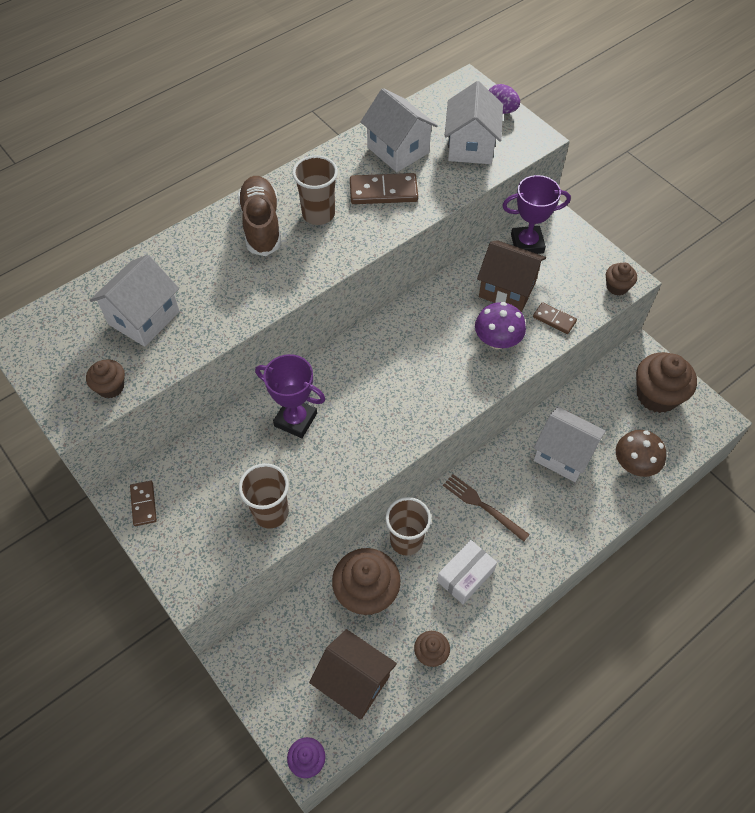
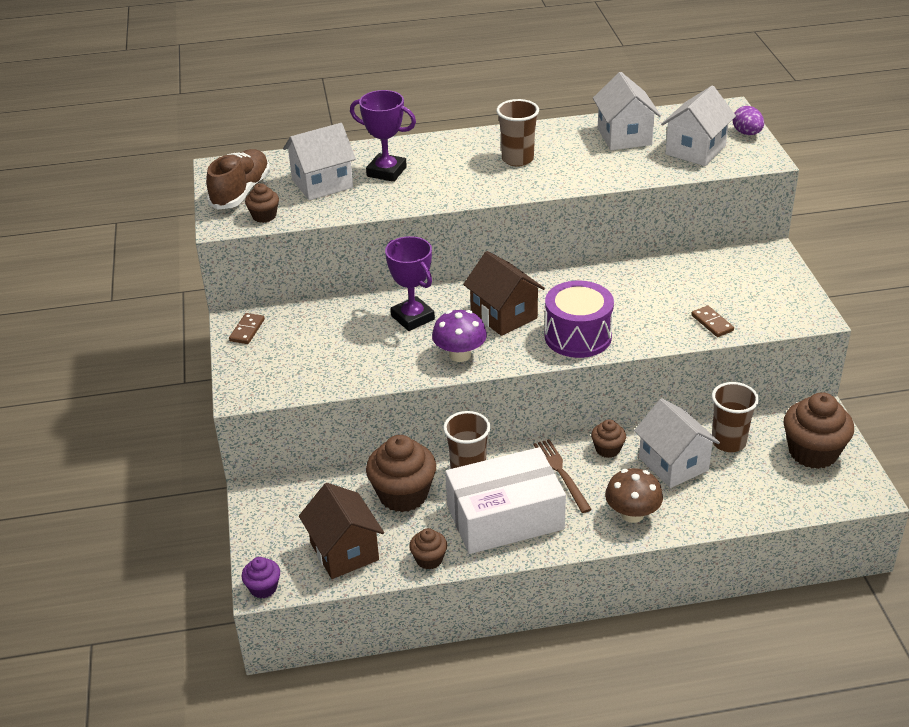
camera: 30 degrees right, 20 degrees down
(261, 225) = (463, 154): brown shoe -> brown shoe (241, 192)
(270, 512) = (344, 369): brown cup -> brown cup (728, 442)
(383, 192) = (587, 159): brown domino -> none
(455, 381) = (578, 336): none -> purple drum
(465, 576) = (505, 517): white box -> white box, size x1.90
(497, 340) = (642, 321): purple mushroom -> purple mushroom (460, 355)
(507, 289) = (681, 289): brown house -> brown house (504, 315)
(527, 244) = (729, 263): purple trophy -> purple trophy (386, 172)
(617, 287) = (798, 319): brown cupcake -> brown cupcake (607, 449)
(634, 464) = (745, 497): brown mushroom -> brown mushroom (632, 514)

